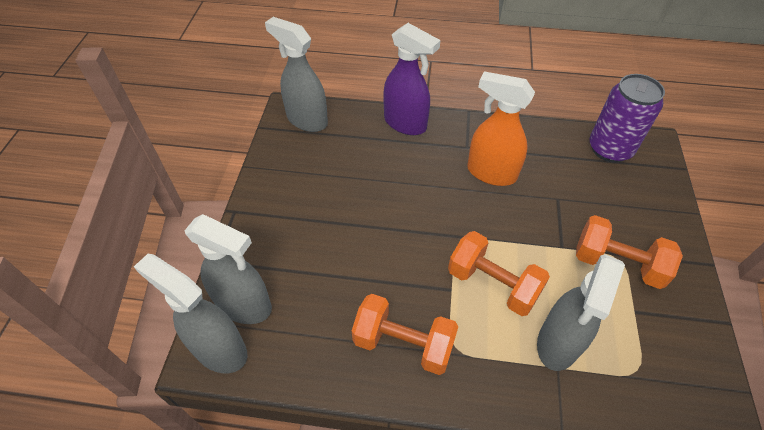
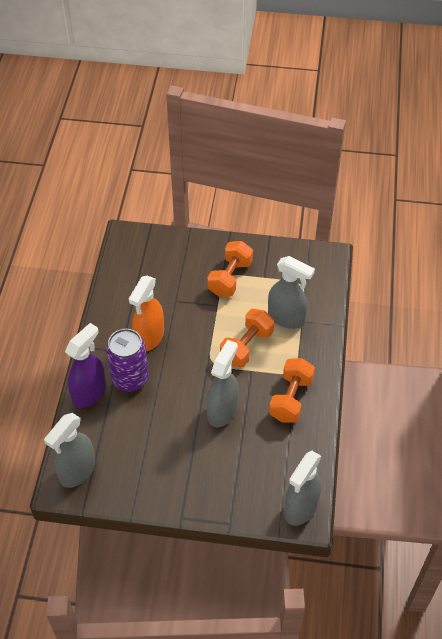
camera: 90 degrees left, 0 degrees up
(244, 305) = (266, 497): grey spray bottle -> grey spray bottle (222, 410)
(610, 149) = (129, 261): purple can -> purple can (130, 379)

